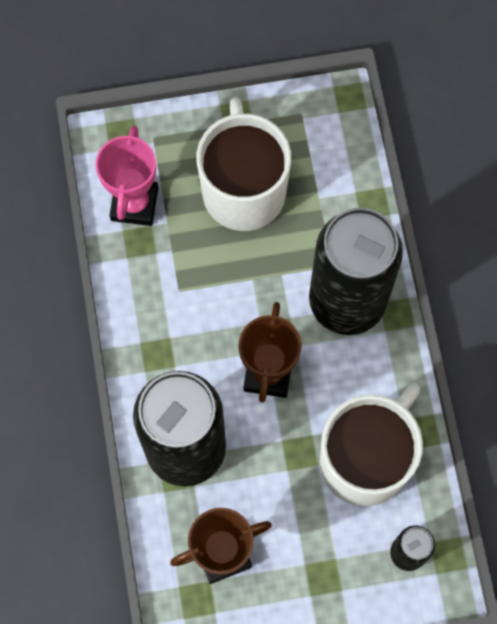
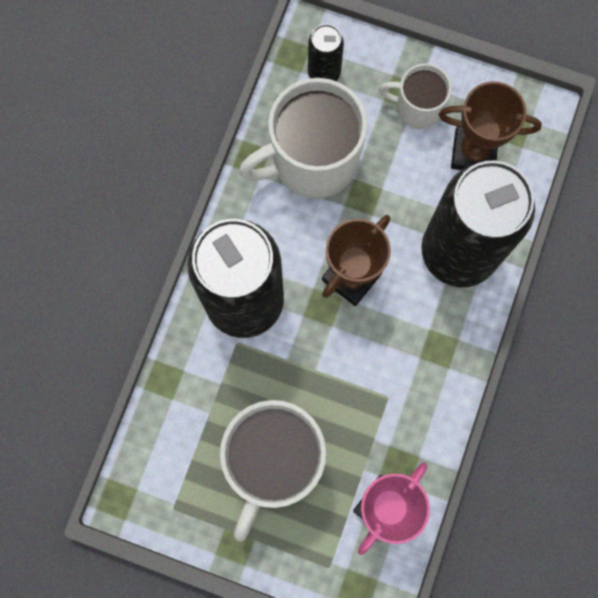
camera: 150 degrees left, 5 degrees up
(300, 568) = (417, 108): none -> white mug

